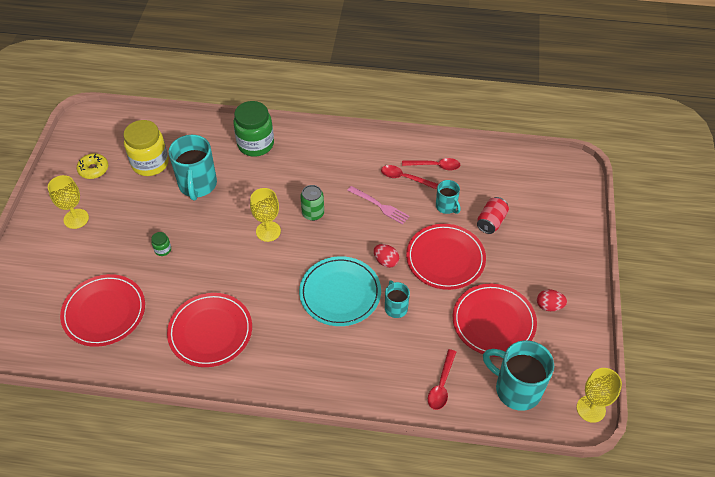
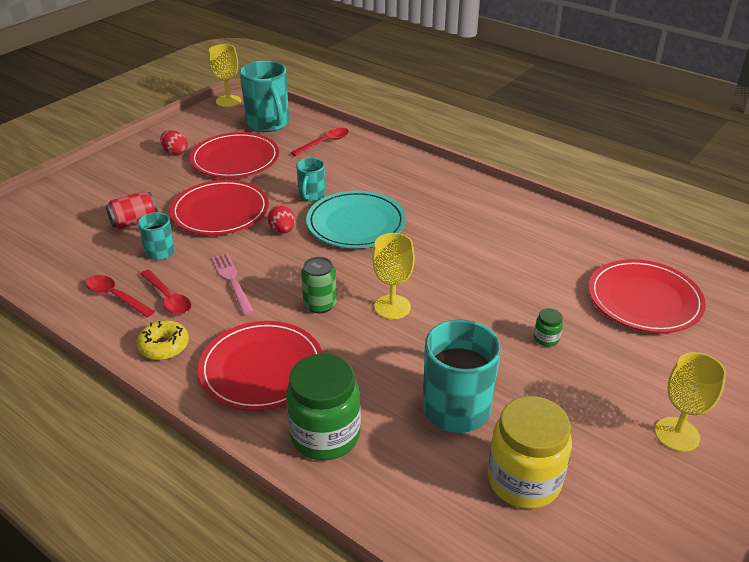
camera: 150 degrees left, 15 degrees down
(93, 169) = (636, 515): yellow donut -> yellow donut (164, 346)
(210, 331) = (518, 241): red plate -> red plate (261, 369)

